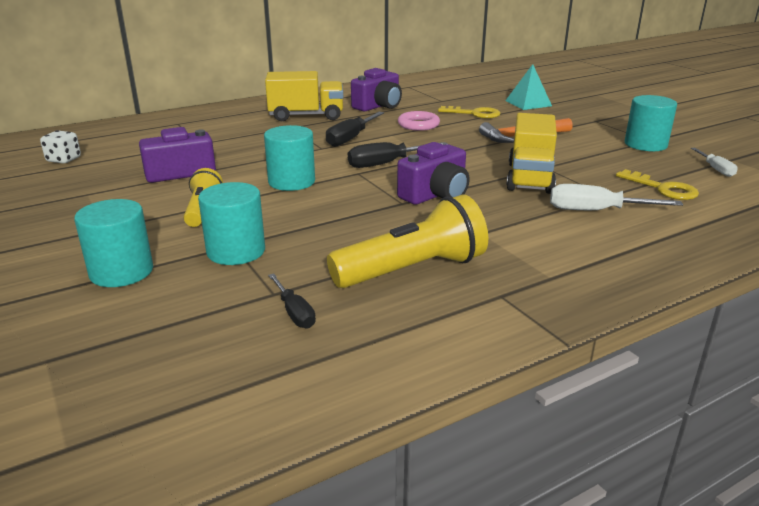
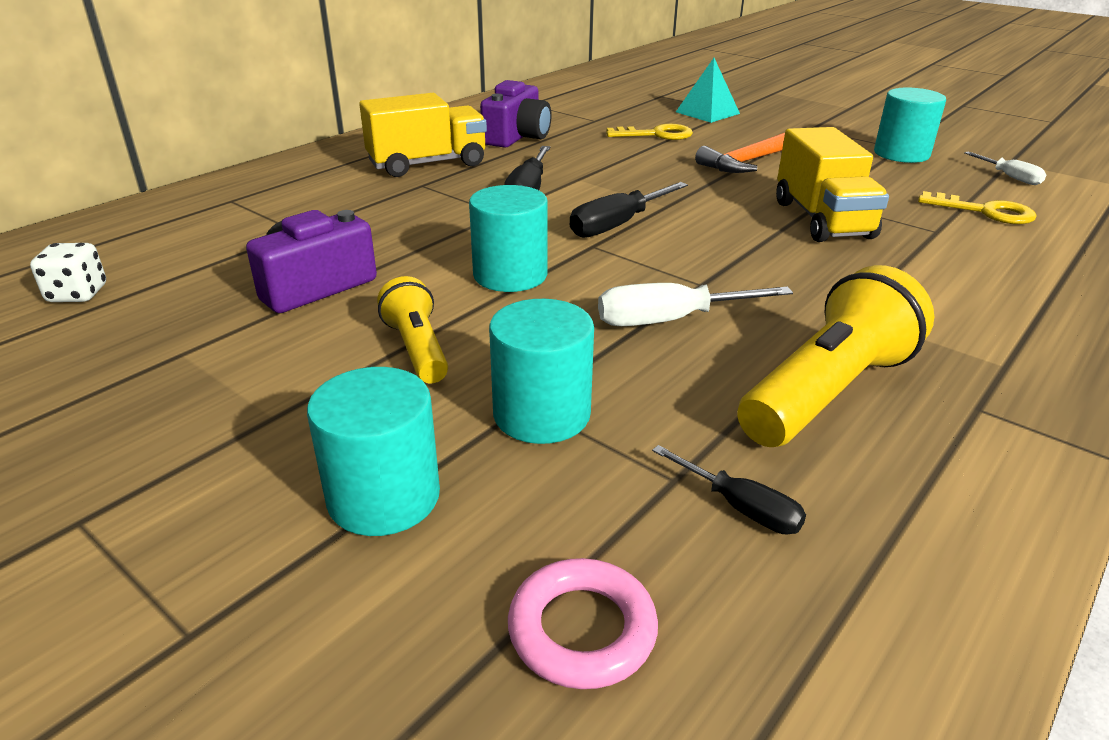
camera: 20 degrees left, 5 degrees up
(418, 125) = (600, 159): pink ring -> pink ring (582, 630)
(435, 195) = (732, 264): purple camera -> none
(596, 211) = (949, 255): white screwdriver -> white screwdriver (671, 320)

